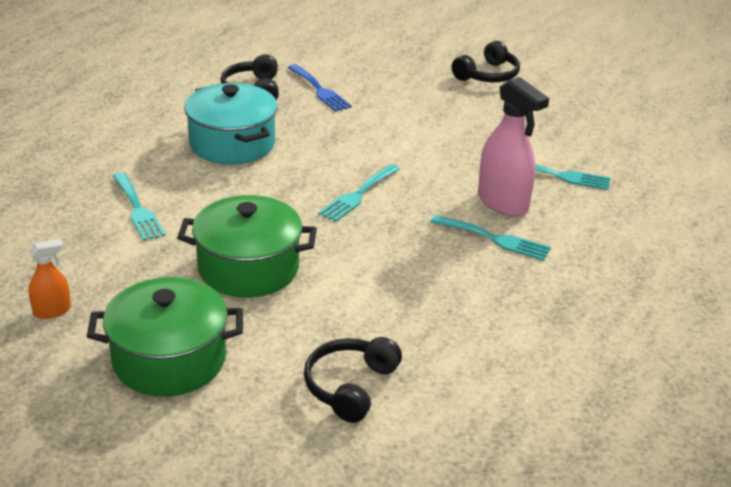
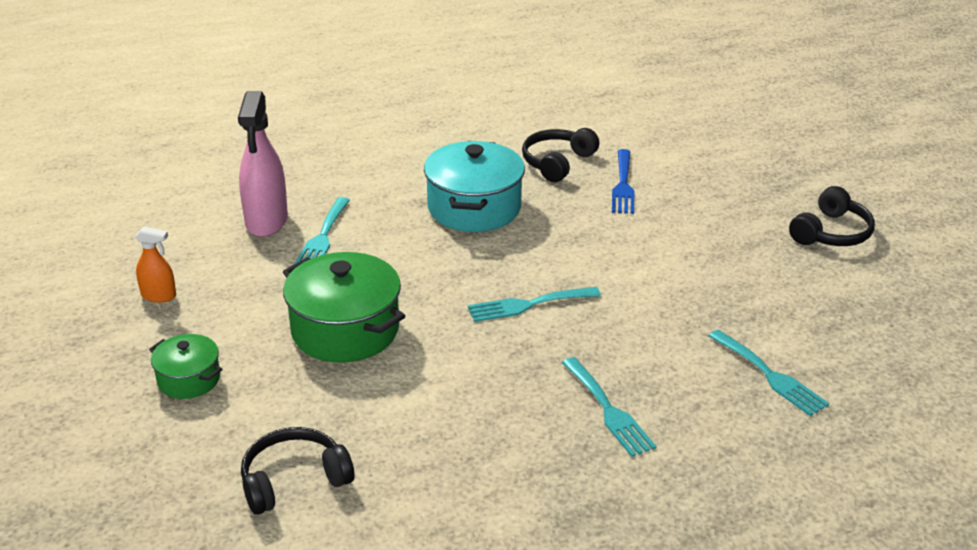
camera: 40 degrees right, 0 degrees up
(169, 359) = (189, 379): green pot -> green pot, size x0.55
(487, 75) = (831, 233): black headphones -> black headphones turned 45 degrees counterclockwise
(503, 203) = (666, 377): pink spray bottle -> pink spray bottle (266, 221)

